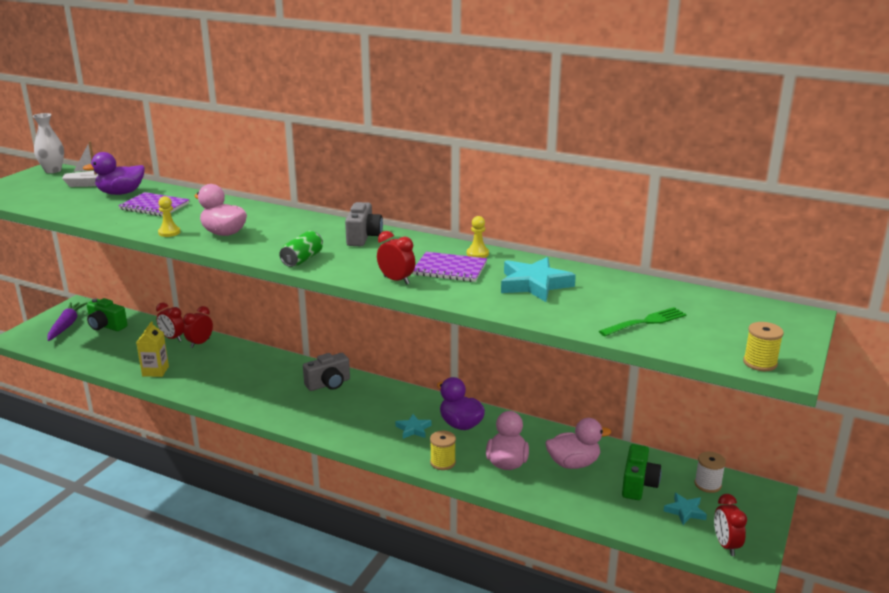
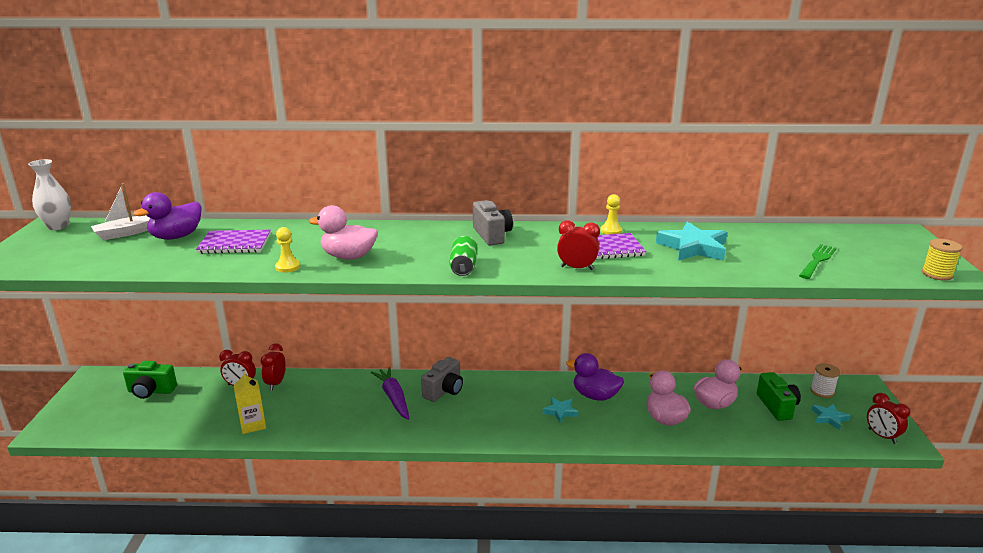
camera: 25 degrees left, 0 degrees up
(66, 326) = (101, 402): purple carrot -> purple carrot (393, 398)
(442, 462) = (614, 434): yellow spool -> none

